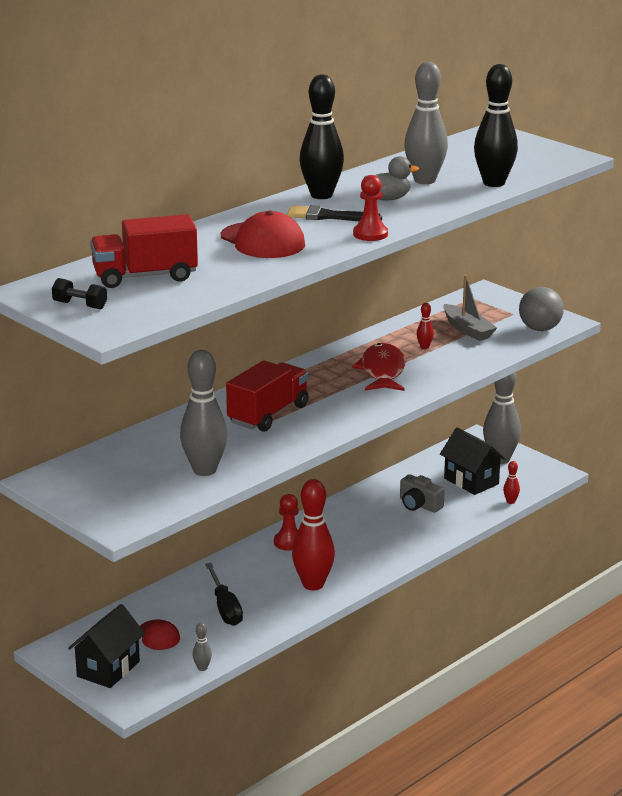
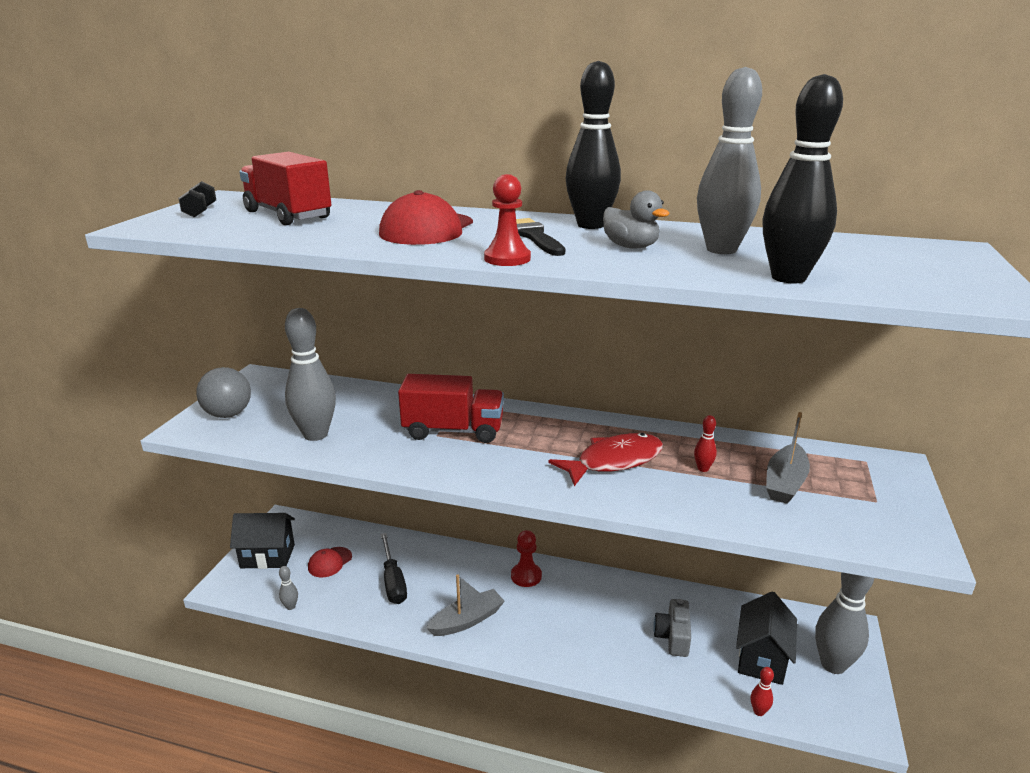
camera: 60 degrees right, 0 degrees up
(225, 608) = (393, 581): black screwdriver -> black screwdriver turned 60 degrees counterclockwise
(313, 584) = (467, 620): red bowling pin -> grey boat
(540, 329) = (870, 534): grey ball -> grey ball (228, 414)

